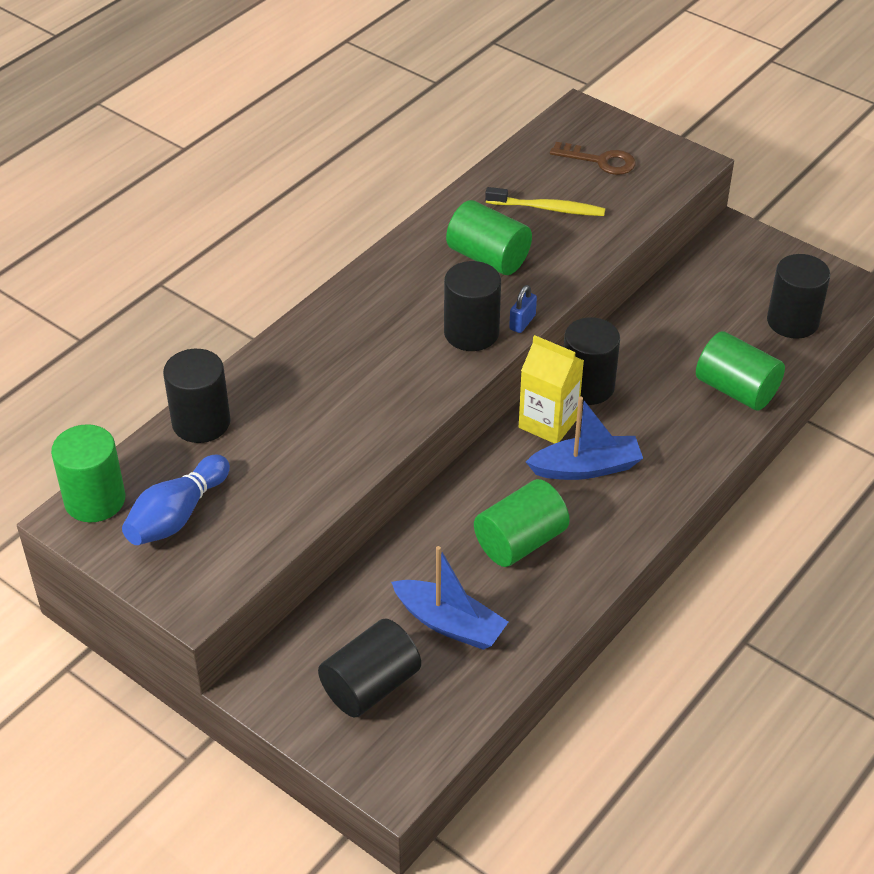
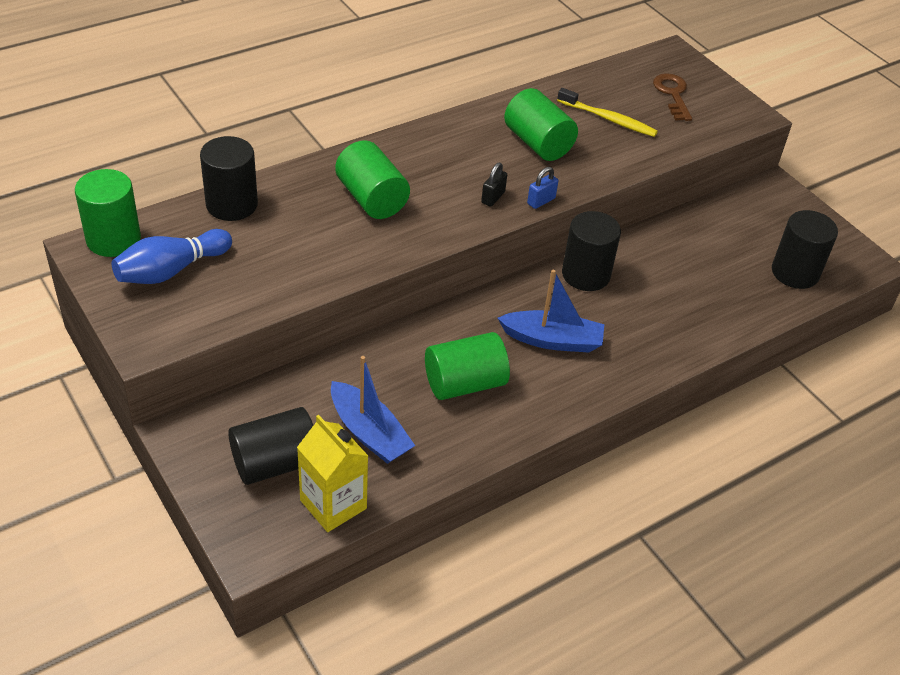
camera: 15 degrees right, 0 degrees up
(471, 333) = (493, 197): black cylinder -> black padlock
(548, 422) = (537, 294): yellow carton -> yellow carton (333, 504)
(600, 161) = (672, 94): brown key -> brown key turned 135 degrees counterclockwise
(736, 389) = (717, 314): green cylinder -> green cylinder (372, 199)

